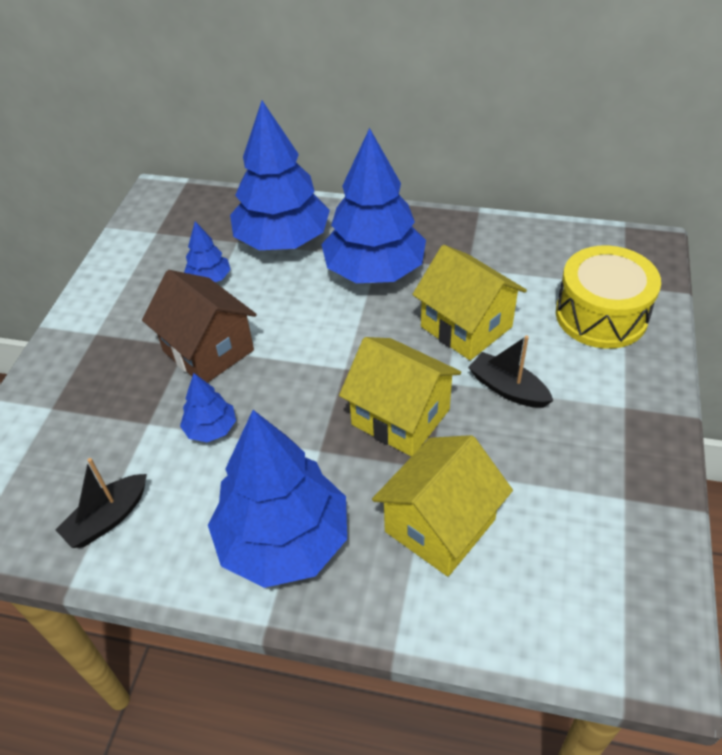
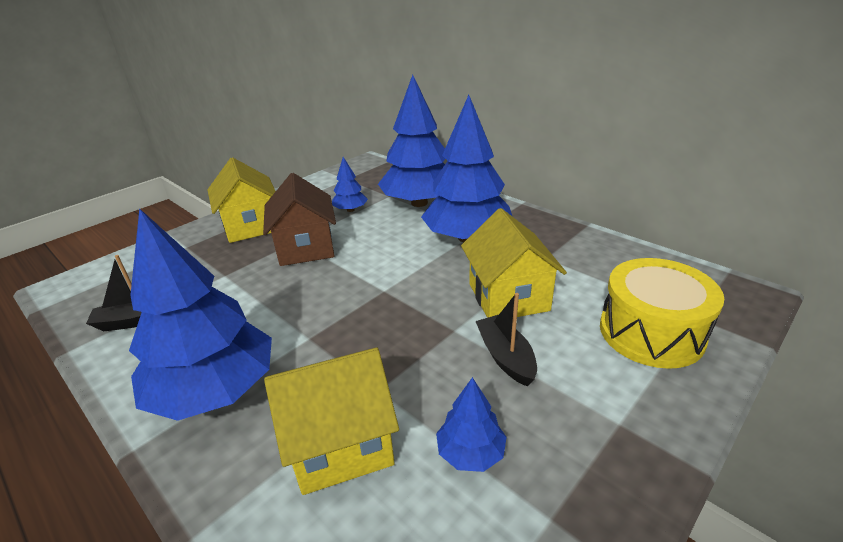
camera: 30 degrees right, 15 degrees down
(211, 429) = (255, 293): blue tree -> blue tree (470, 453)
(400, 417) = (392, 340): yellow house -> yellow house (251, 226)

